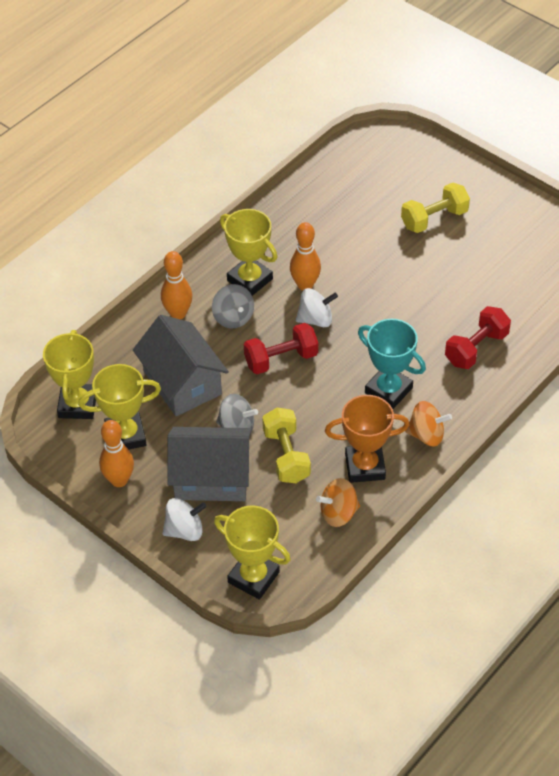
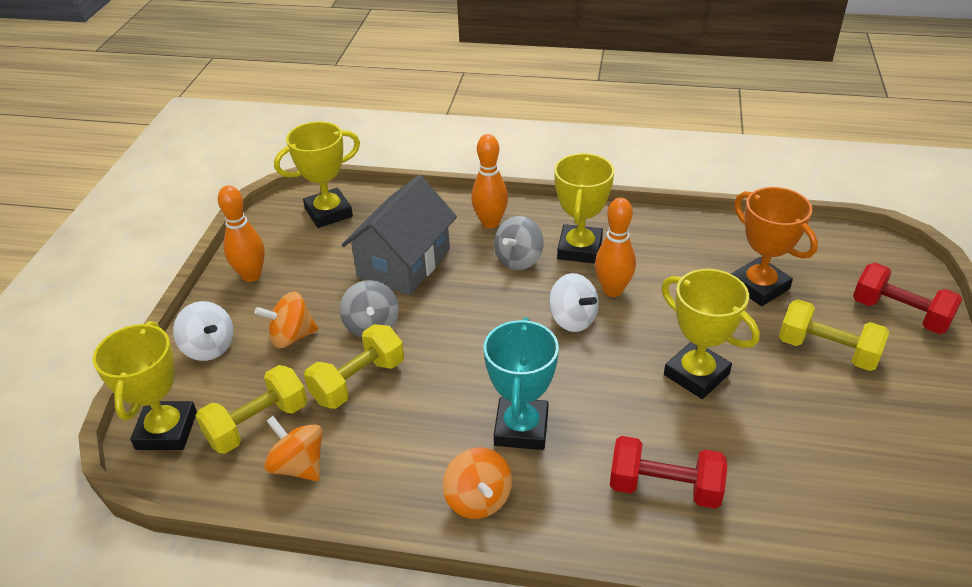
camera: 60 degrees right, 10 degrees down
(125, 435) = (310, 256): yellow trophy -> yellow trophy (696, 374)
(211, 477) = (291, 336): grey house -> orange spinning top
(281, 359) = (492, 317): red dumbbell -> red dumbbell (899, 314)
(285, 524) = (258, 424): none -> yellow dumbbell
(365, 466) = (386, 459): orange trophy -> orange trophy (759, 286)

